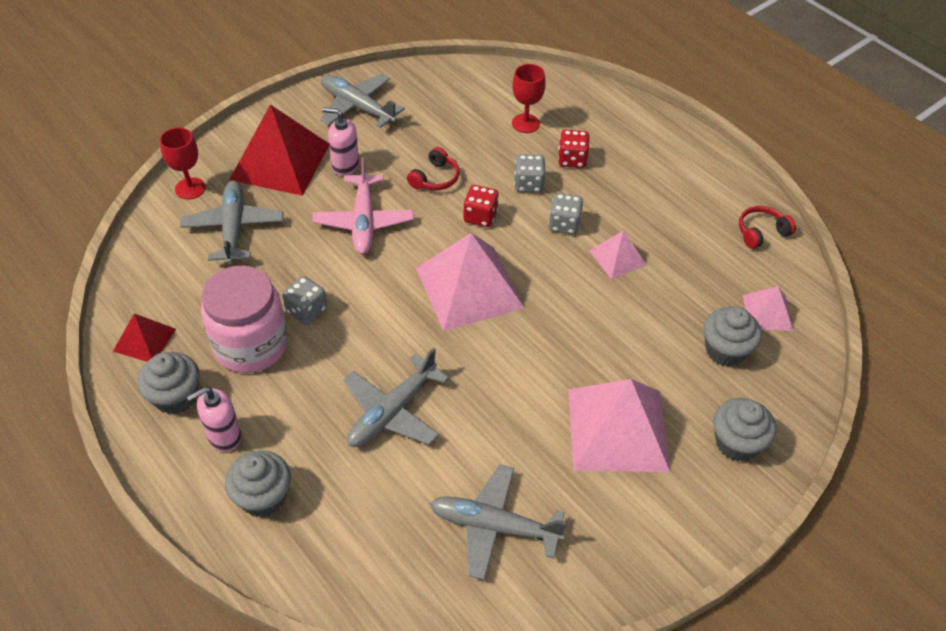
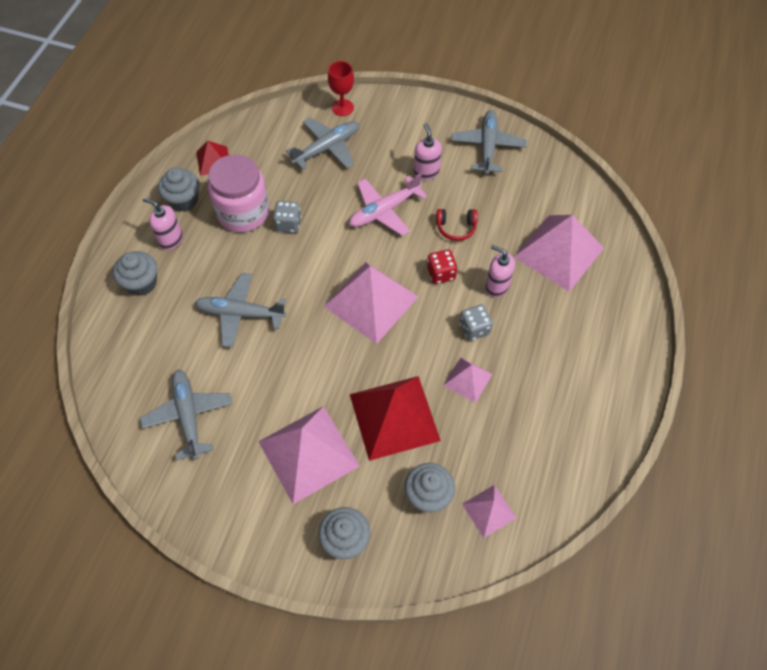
camera: 60 degrees right, 10 degrees up
(280, 161) = (401, 136): red pyramid -> red pyramid (394, 417)
(525, 123) = (559, 252): red goblet -> pink pyramid
(528, 184) = (496, 286): grey dice -> pink soap dispenser
(572, 159) = (546, 301): red dice -> none
(761, 232) = (574, 471): red headphones -> none

